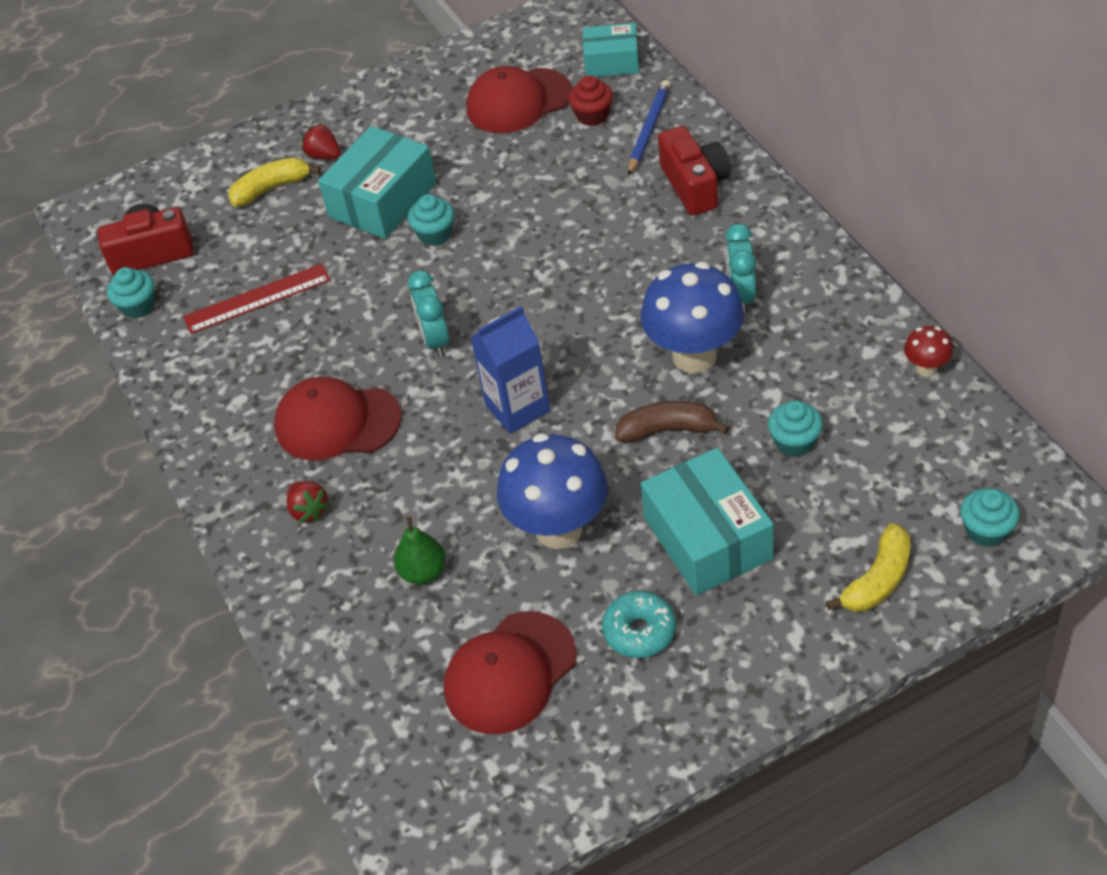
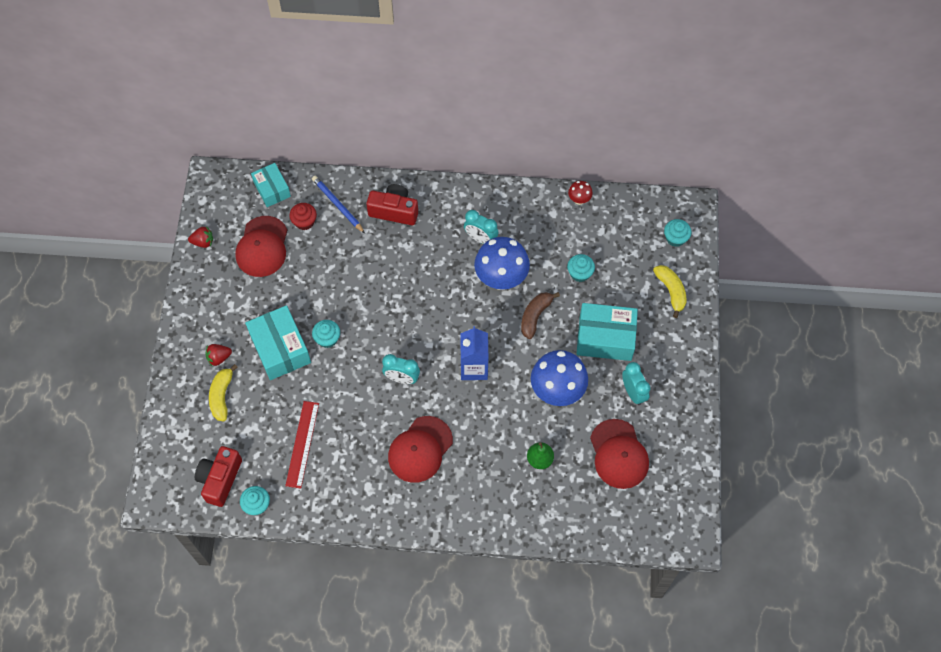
camera: 65 degrees left, 15 degrees up
(309, 510) = (466, 489): red strawberry -> red strawberry (203, 242)
(611, 62) = (272, 189): turquoise box -> turquoise box turned 60 degrees counterclockwise
(639, 631) = (633, 392): turquoise donut -> turquoise clock

